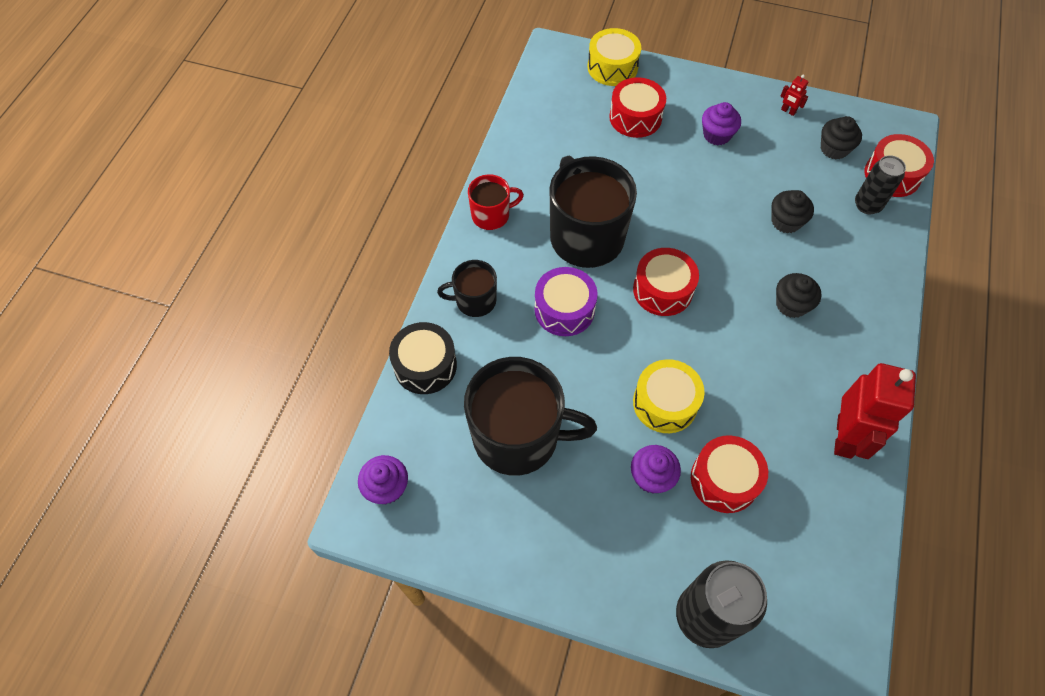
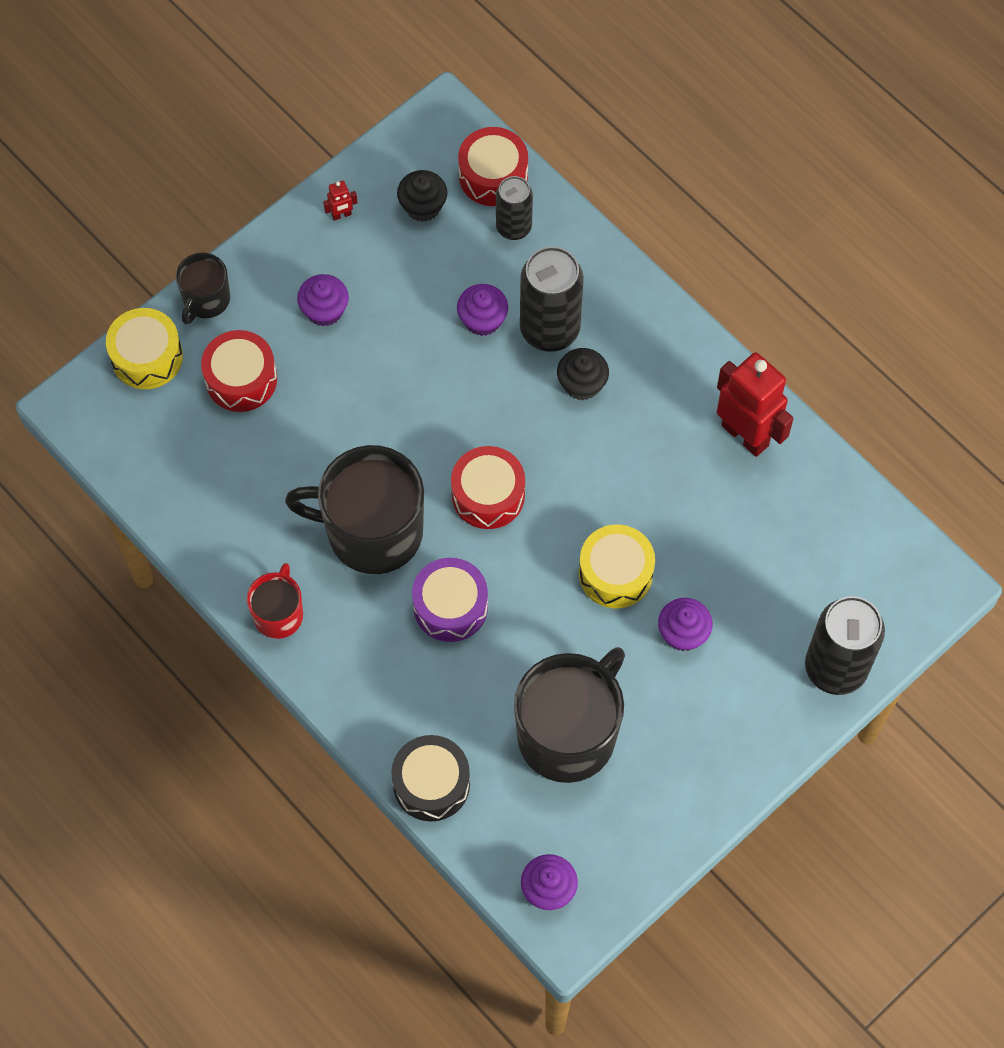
camera: 60 degrees left, 5 degrees up
(474, 301) = (382, 692): black mug -> black mug (206, 300)
(724, 480) = (723, 570): red drum -> none
(786, 221) = (482, 320): black cupcake -> purple cupcake
(814, 264) = (549, 329): none -> black can

